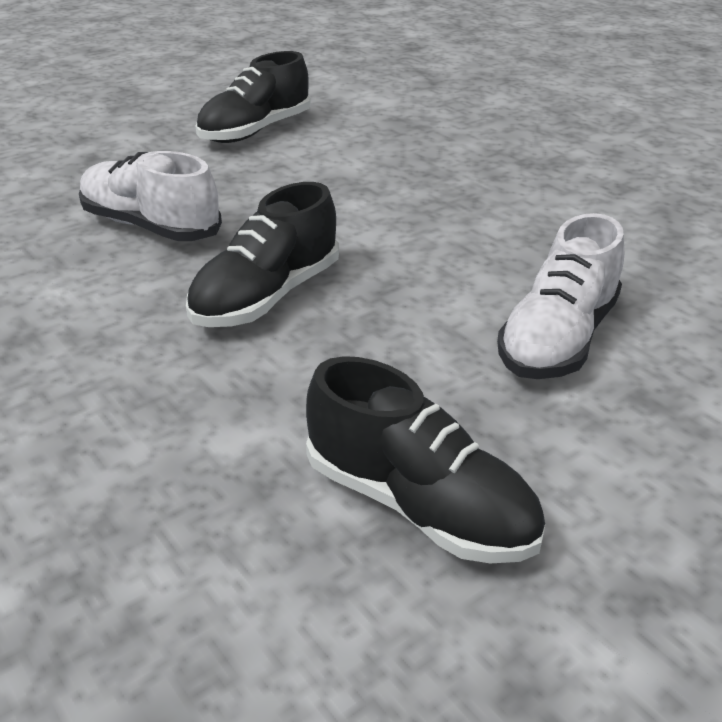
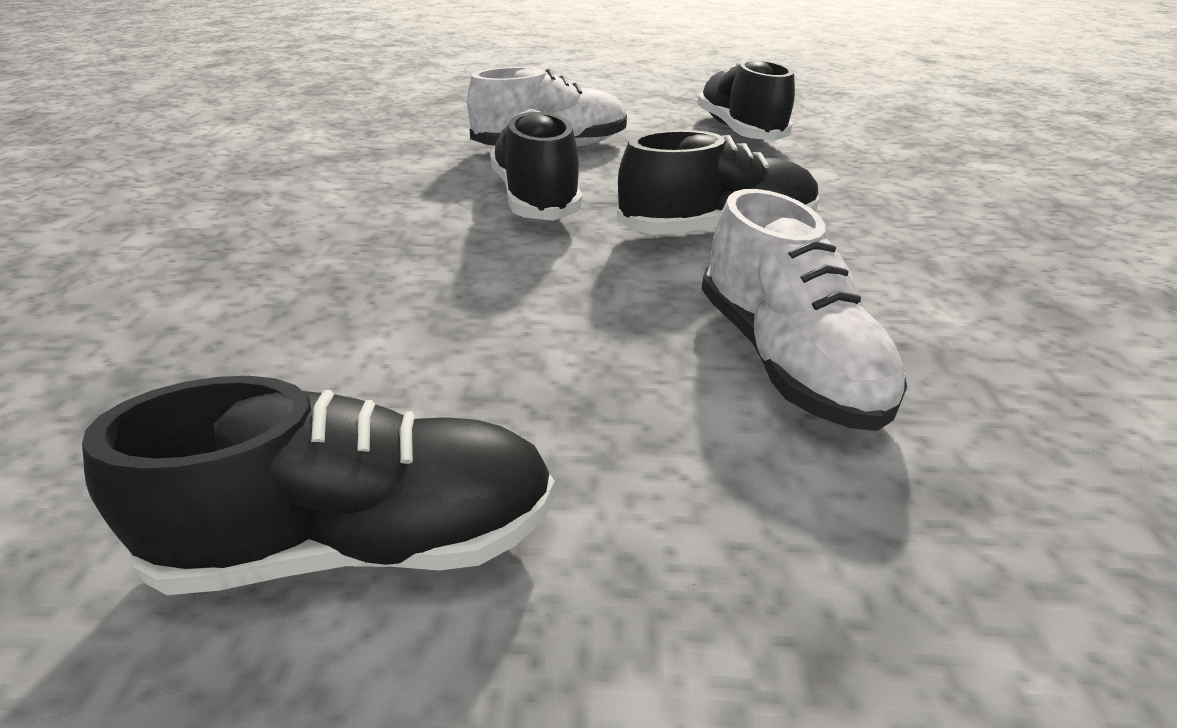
camera: 140 degrees left, 0 degrees up
(444, 268) = (535, 198): none -> black shoe

